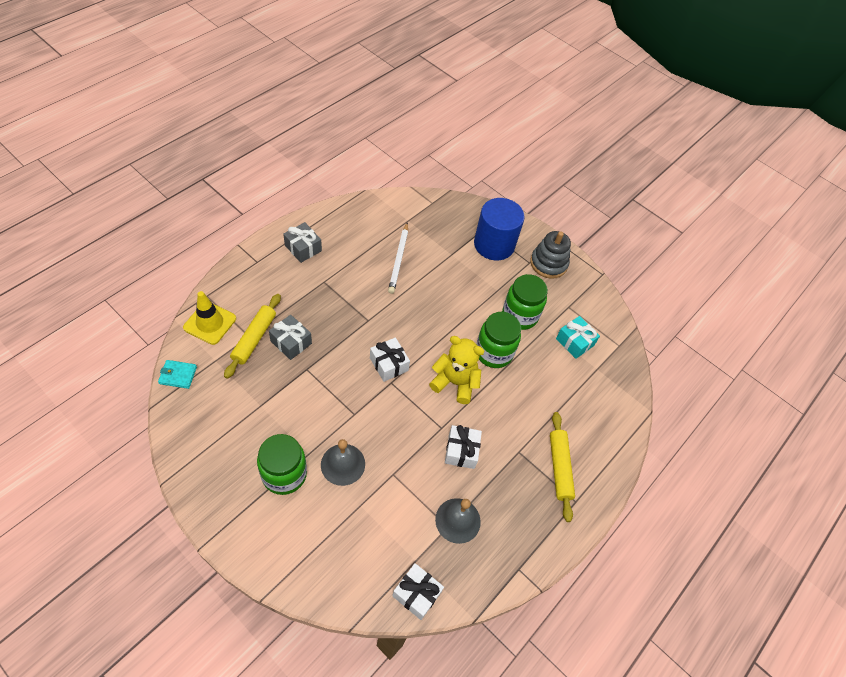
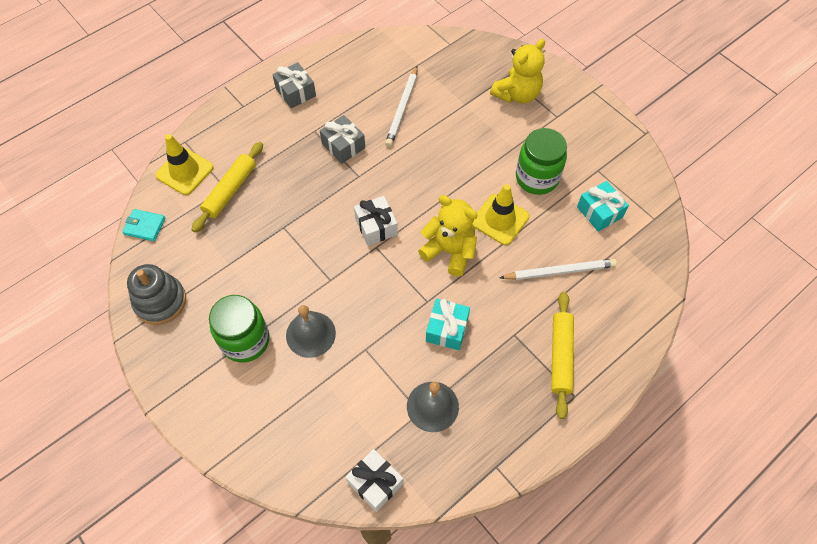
camera: 15 degrees right, 5 degrees up
(291, 342) = (270, 196): grey gift -> grey gift (343, 146)
(461, 451) = (447, 329): white gift -> turquoise gift
(494, 244) = (517, 94): blue cylinder -> yellow teddy bear
(494, 353) = (500, 219): green jar -> yellow traffic cone
(548, 263) = (580, 118): grey stacking toy -> grey stacking toy (160, 301)
(549, 395) = (559, 271): none -> white pencil

